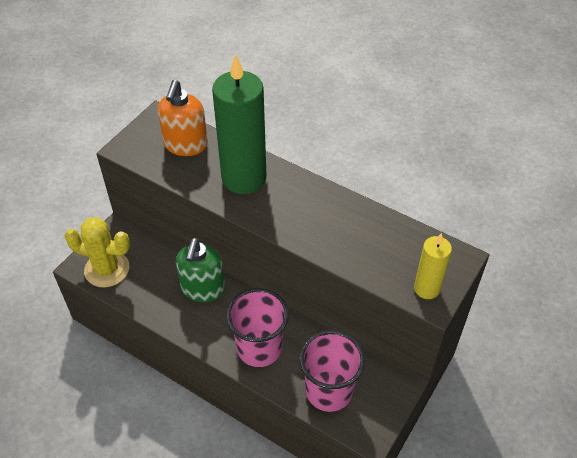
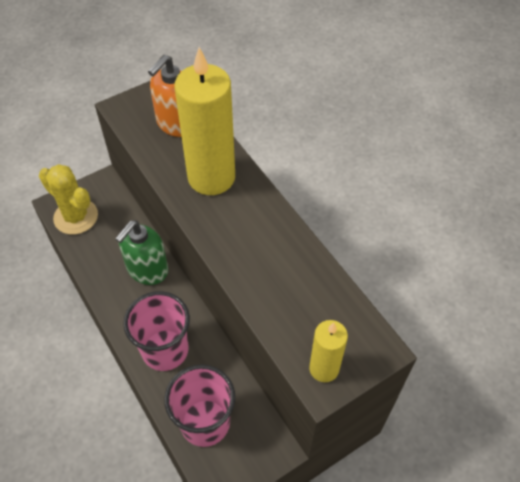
camera: 25 degrees right, 5 degrees up
(244, 178) = (211, 177): green candle -> yellow candle

